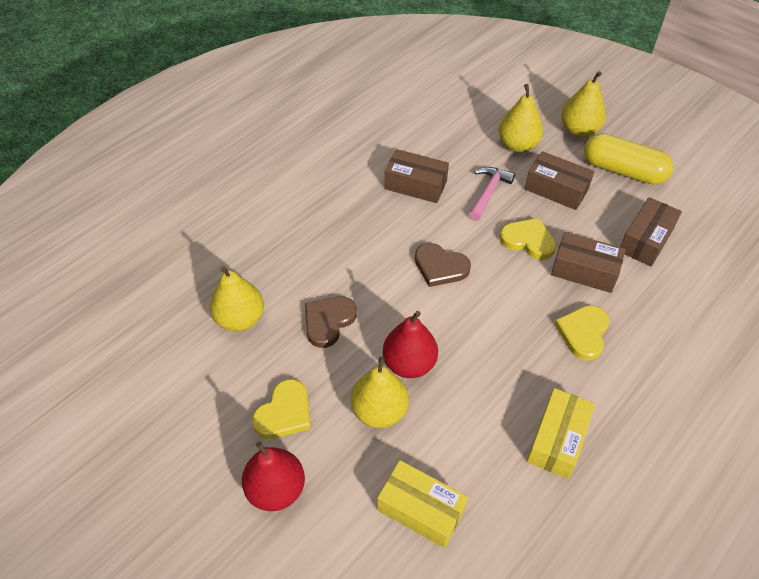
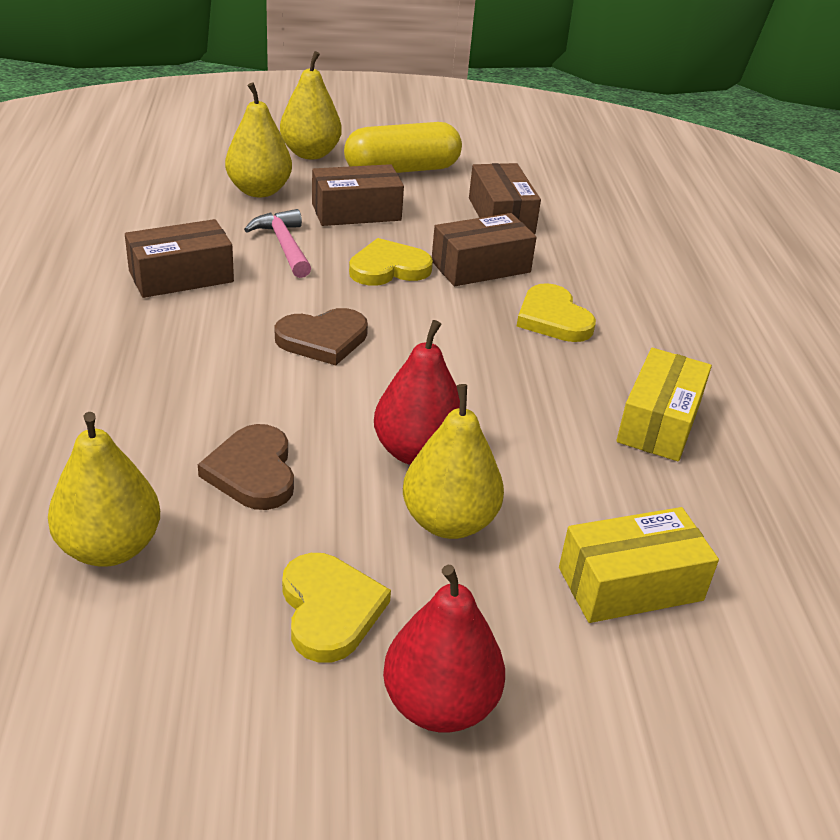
camera: 50 degrees left, 15 degrees down
(557, 440) = (659, 422): yellow box -> yellow box turned 45 degrees clockwise

